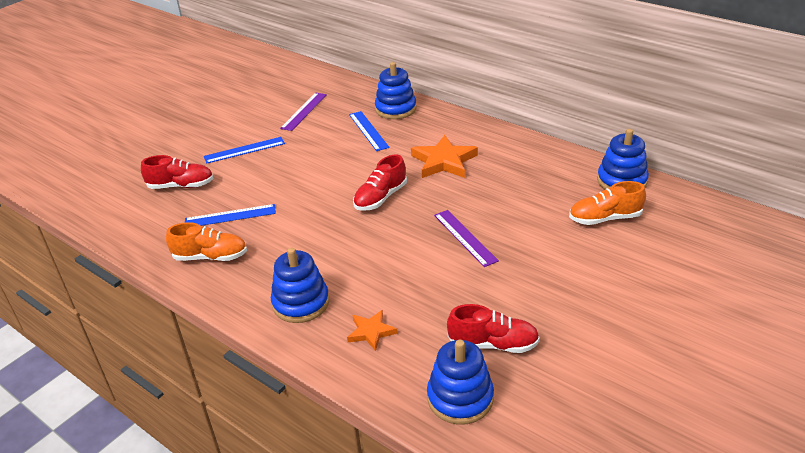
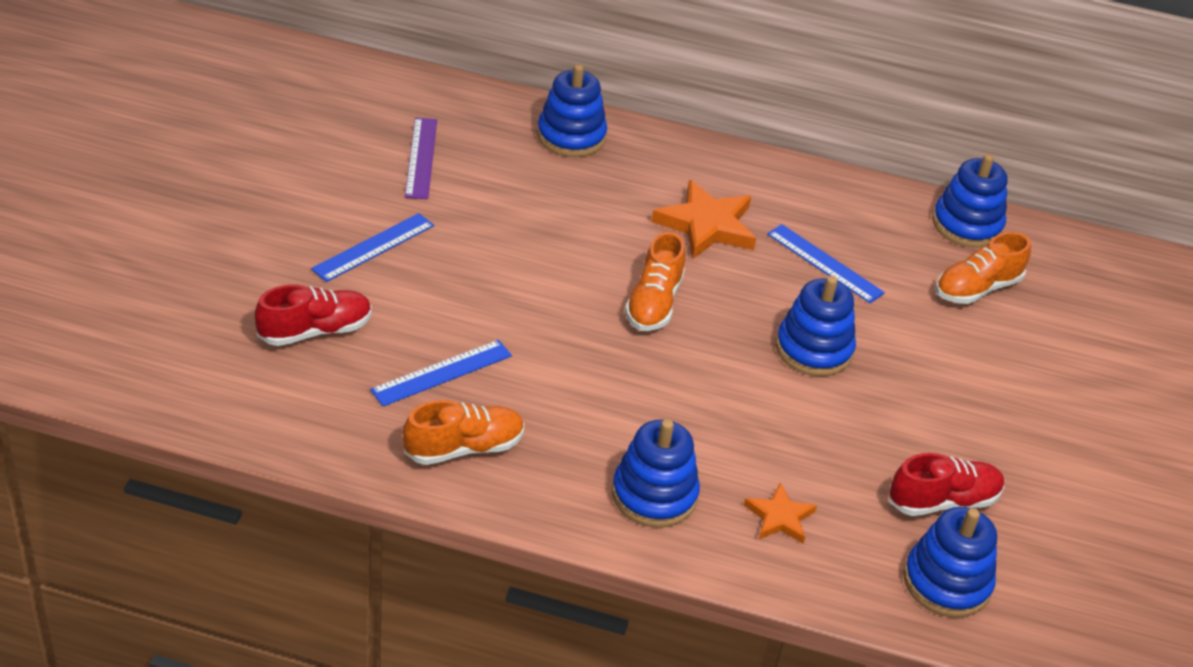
camera: 30 degrees left, 5 degrees up
(368, 131) = (554, 183): blue ruler -> blue ruler (824, 263)
(380, 198) = (654, 303): red shoe -> orange shoe
(465, 237) = (813, 349): purple ruler -> blue stacking toy

